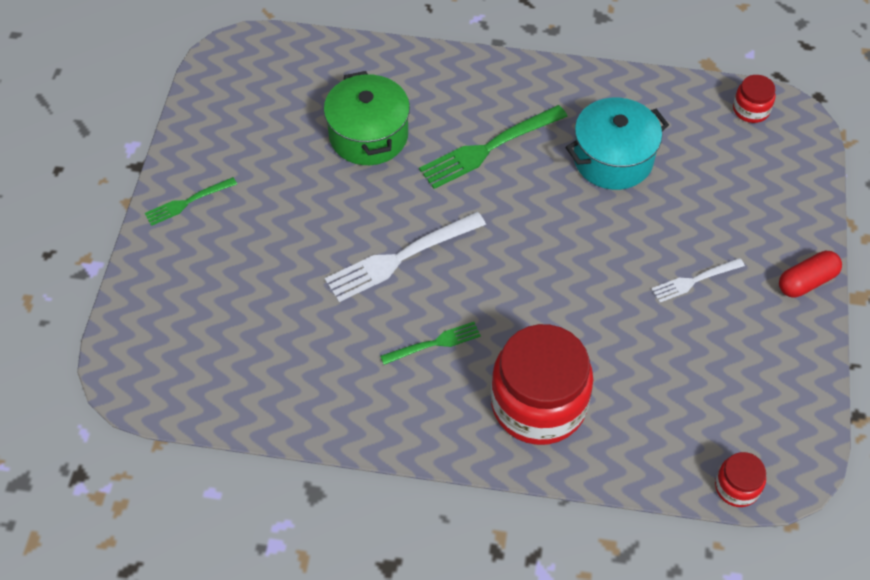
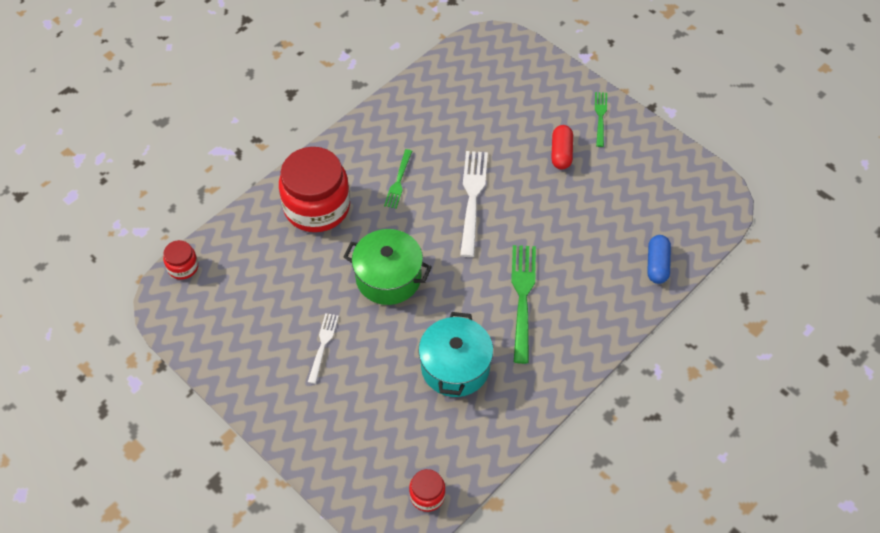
camera: 125 degrees right, 0 degrees up
(358, 66) = (657, 265): none -> blue capsule
(368, 135) = (586, 235): green pot -> green pot (388, 277)
(806, 281) = (265, 412): red capsule -> red capsule (561, 153)

